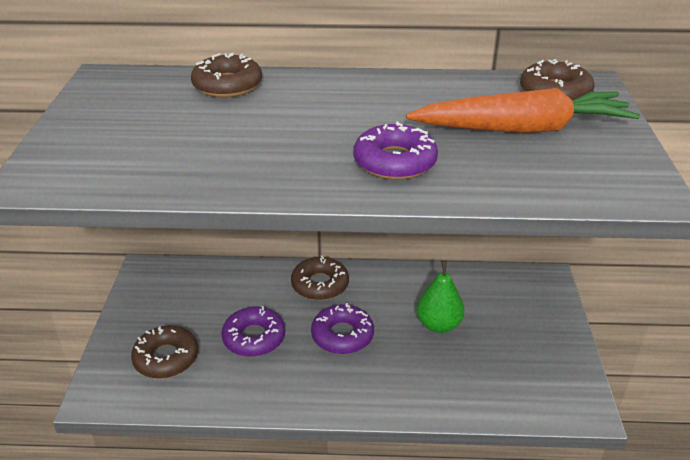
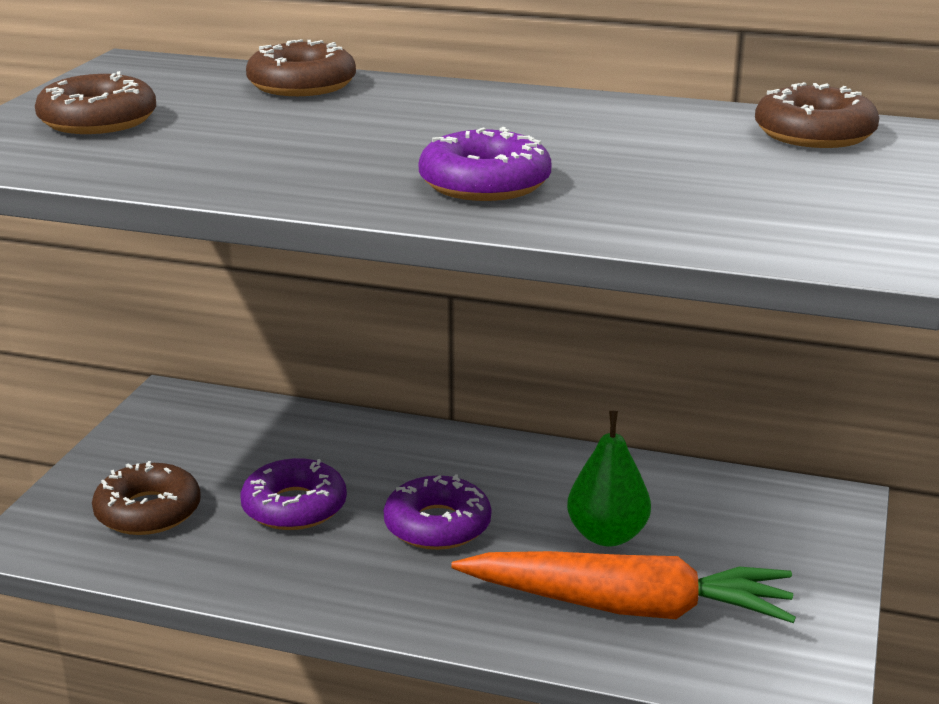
camera: 15 degrees right, 10 degrees down
(320, 284) = (434, 454): brown donut -> brown donut (98, 121)
(523, 129) = (722, 168): orange carrot -> orange carrot (629, 607)

